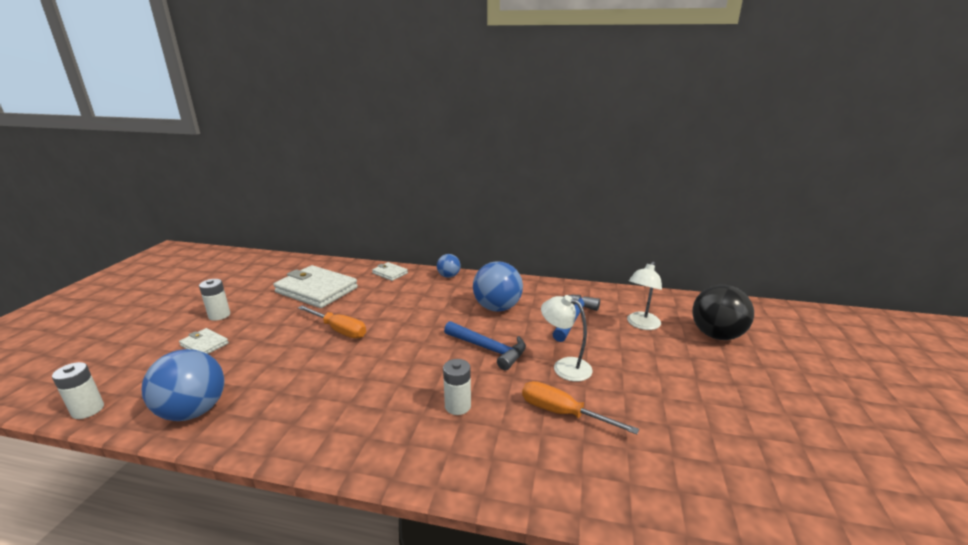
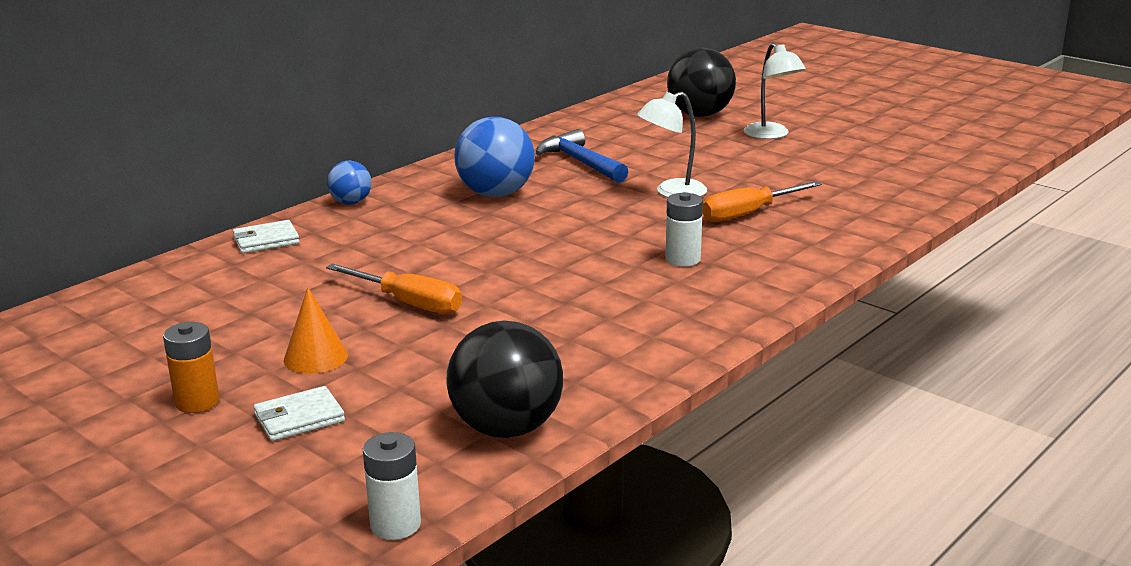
camera: 60 degrees left, 0 degrees up
(193, 411) = (507, 428): blue ball -> black ball
(219, 315) = (197, 402): white battery -> orange battery
(269, 327) = (315, 357): none -> orange cone
(316, 290) = (232, 306): white wallet -> none
(339, 330) = (409, 303): orange screwdriver -> orange screwdriver turned 60 degrees clockwise
(488, 349) = (588, 220): blue hammer -> none
(641, 324) = (638, 137): white lamp -> white lamp (771, 135)

